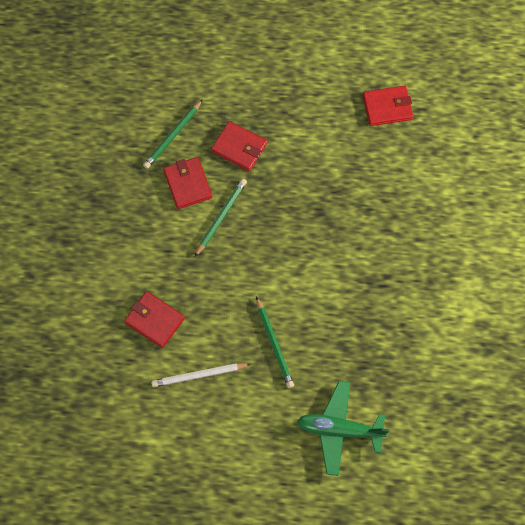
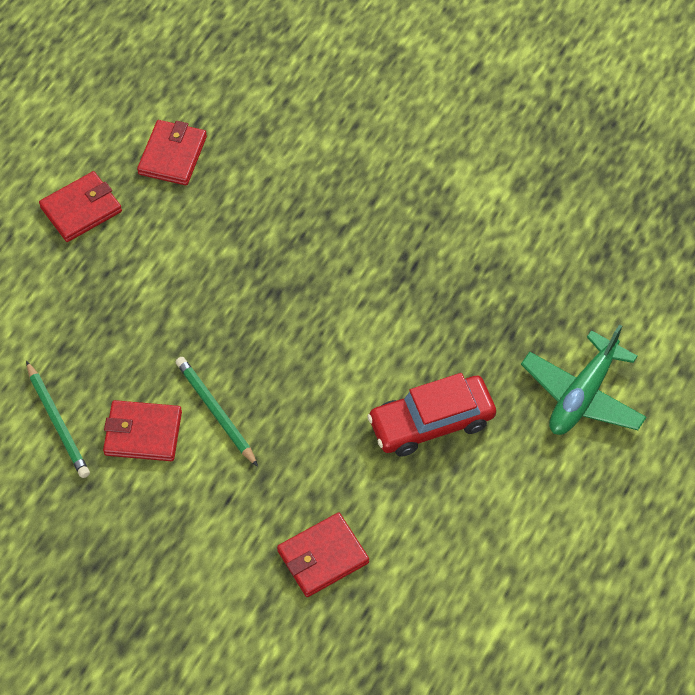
camera: 65 degrees left, 10 degrees down
(199, 375) = (430, 532): white pencil -> none
(239, 147) = (126, 347): red wallet -> red wallet (81, 209)
(274, 344) = (431, 422): green pencil -> red car

